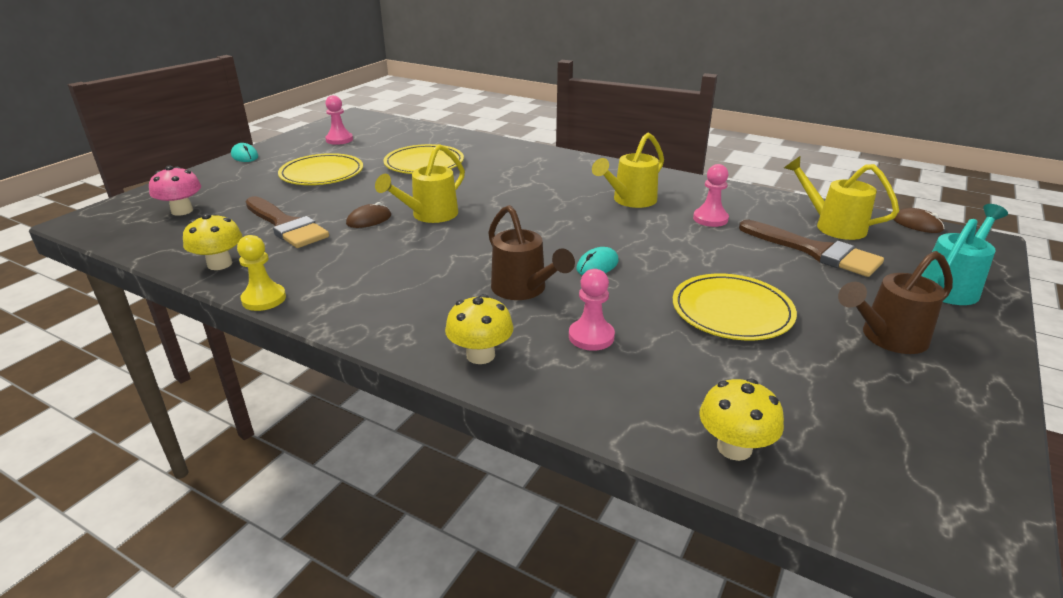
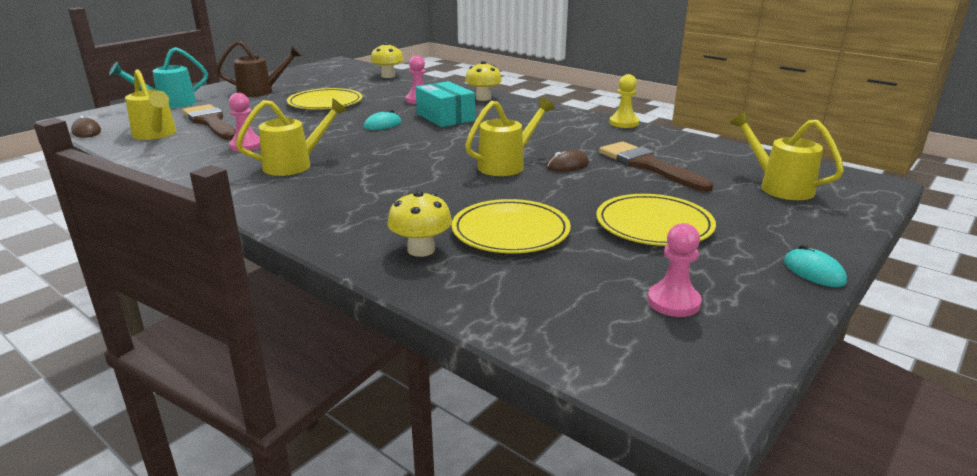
camera: 170 degrees left, 5 degrees down
(182, 211) = (779, 187): pink mushroom -> yellow watering can
(220, 264) = (678, 142): yellow mushroom -> yellow mushroom (421, 250)
(523, 290) = (445, 117): brown watering can -> turquoise box

